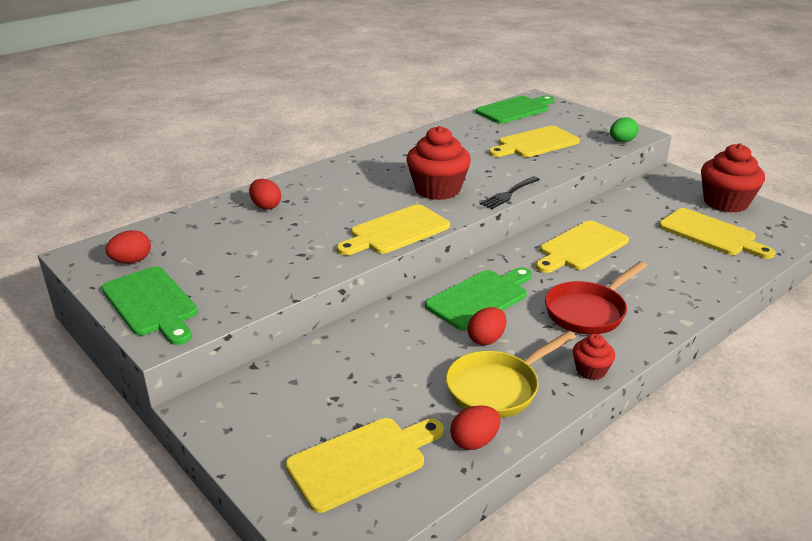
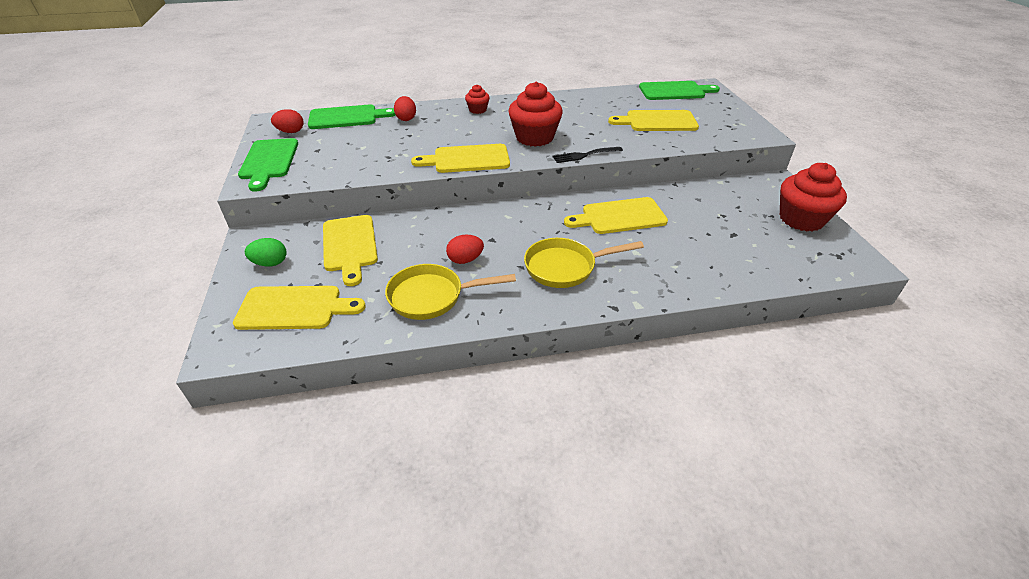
camera: 30 degrees right, 10 degrees up
(474, 442) = (373, 326): red egg -> none
(480, 298) = (496, 229): green cutting board -> green cutting board (347, 117)
(588, 311) = (565, 267): red pan -> yellow pan
(591, 370) = (513, 311): red cupcake -> red cupcake (477, 110)
(622, 141) = (738, 138): green egg -> green egg (270, 263)
(710, 234) = (751, 241): yellow cutting board -> yellow cutting board (350, 246)

